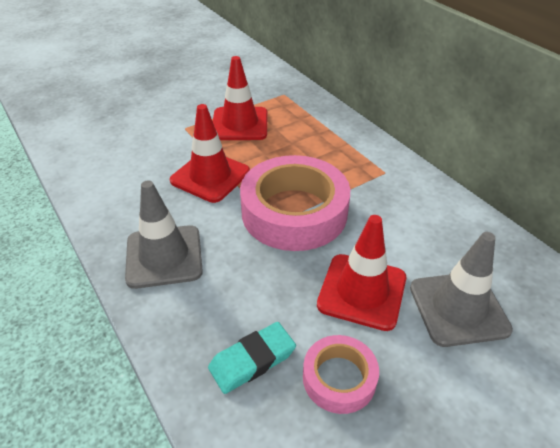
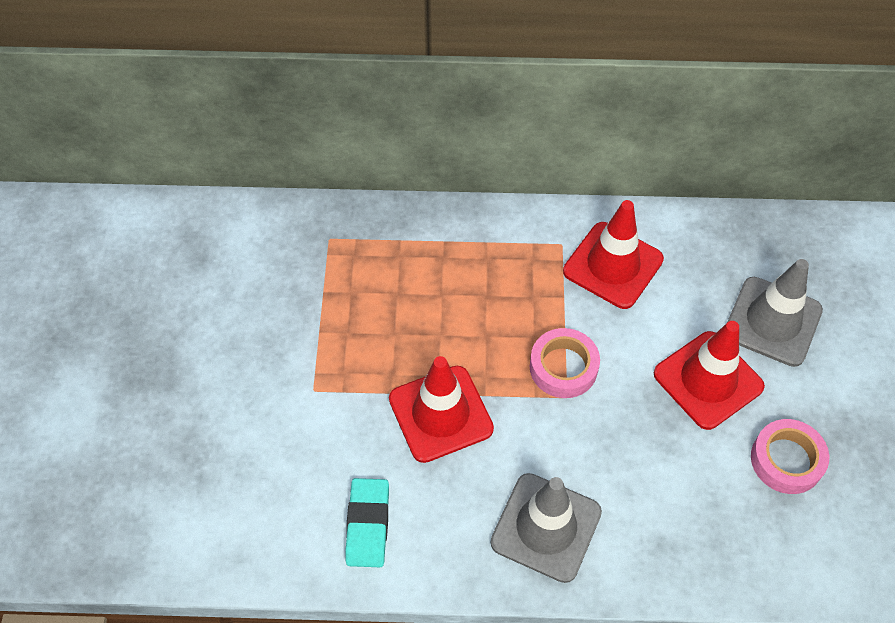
camera: 55 degrees left, 15 degrees up
(240, 124) = (357, 325): red traffic cone -> red traffic cone (613, 265)
(252, 360) = (729, 516): turquoise eraser -> turquoise eraser (368, 524)
(294, 212) = (563, 367): pink tape -> pink tape, size x0.52

